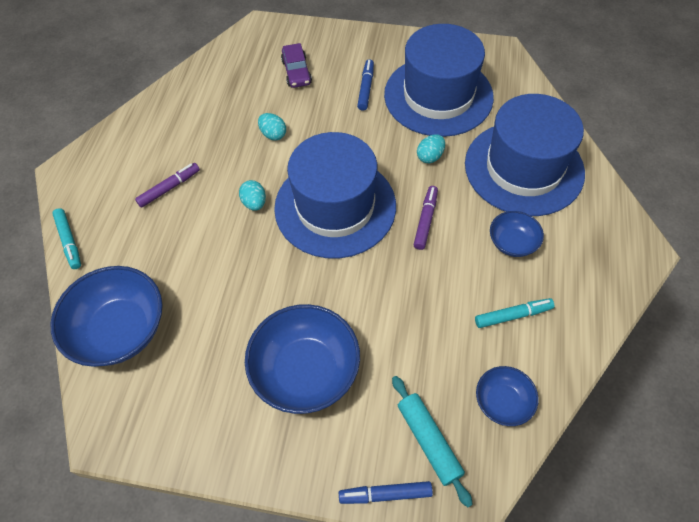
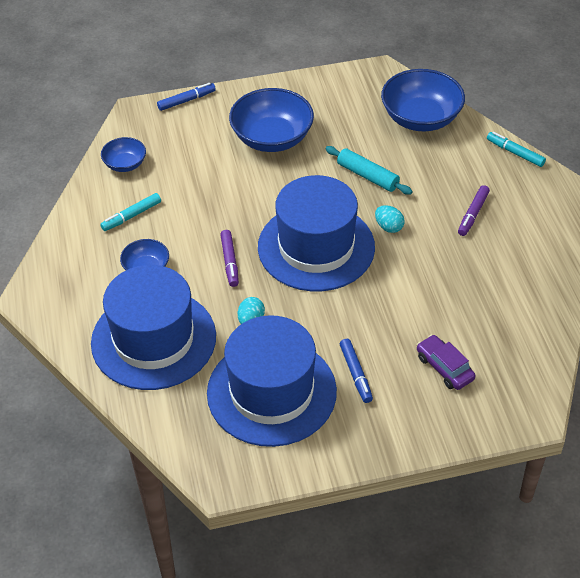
camera: 155 degrees right, 10 degrees down
(273, 134) = (418, 291): turquoise egg -> none
(428, 441) = (169, 130): turquoise rolling pin -> turquoise rolling pin (368, 176)

